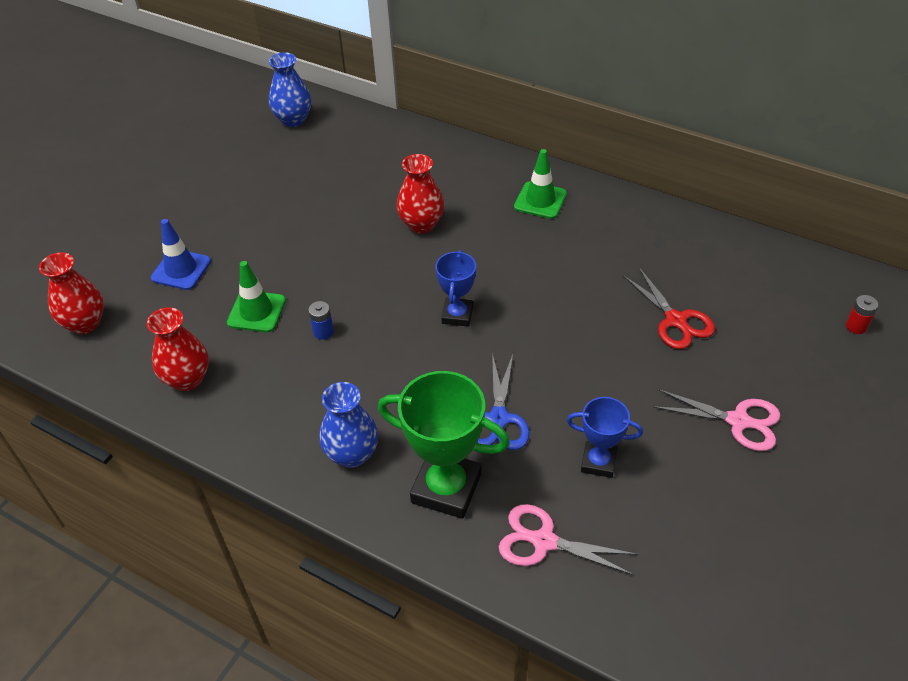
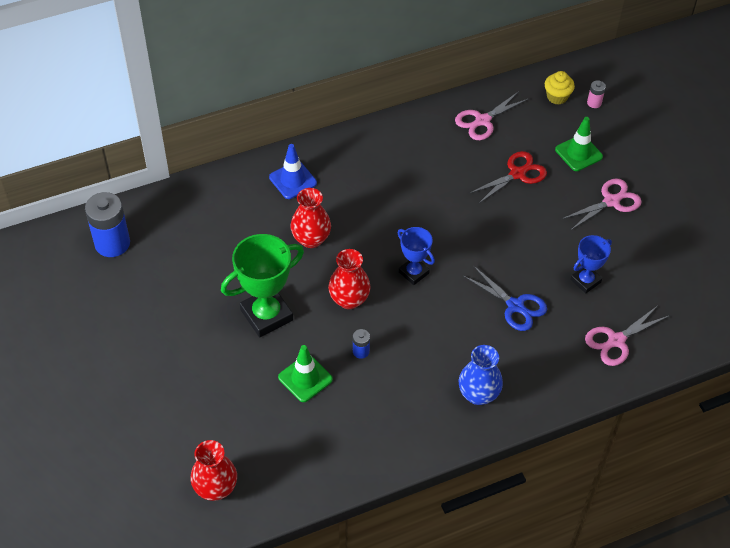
camera: 55 degrees left, 5 degrees up
(181, 270) = (216, 401): blue traffic cone -> blue traffic cone (293, 180)
(187, 379) = (333, 451): red vase -> red vase (349, 299)
(293, 120) = (112, 243): blue vase -> blue battery
(446, 488) = (543, 363): green trophy -> green trophy (266, 315)
(540, 200) = (353, 164): green traffic cone -> green traffic cone (578, 153)
(675, 320) = (517, 174): red scissors -> red scissors turned 45 degrees counterclockwise
(710, 255) = (482, 120): none -> pink scissors
(821, 292) = (557, 97): none -> yellow cupcake
(856, 326) = (594, 103): red battery -> pink battery

